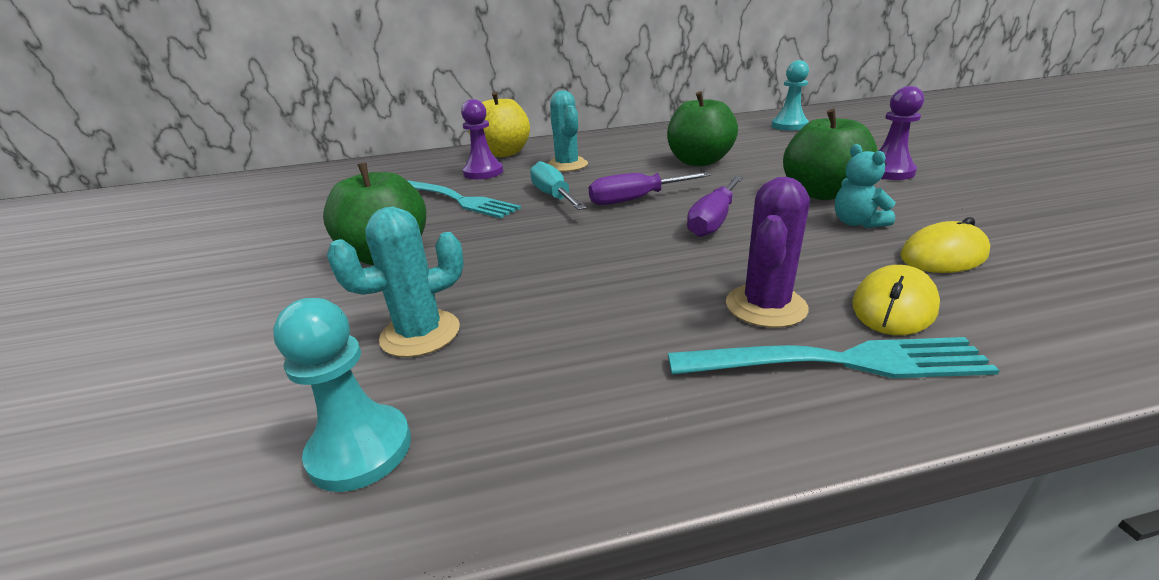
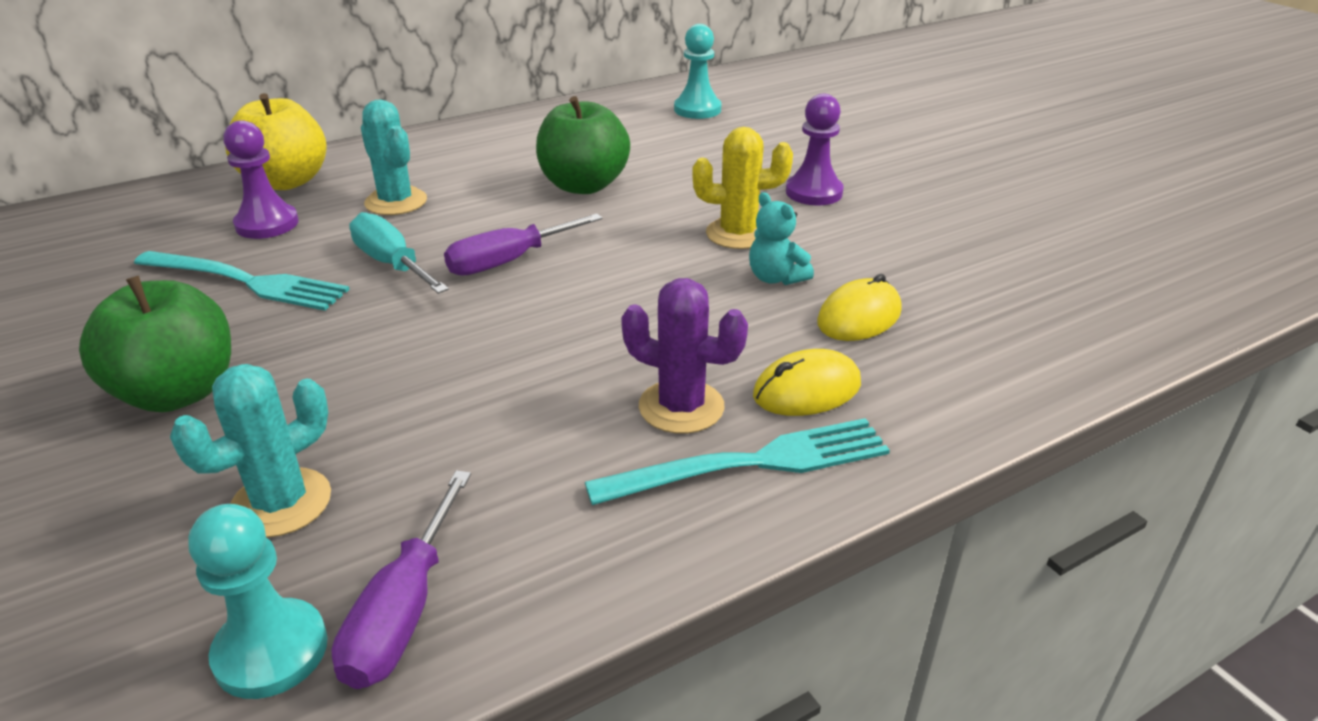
camera: 20 degrees left, 5 degrees up
(713, 221) = (613, 289): purple screwdriver -> purple screwdriver (403, 611)
(766, 306) = (681, 407): purple cactus -> purple cactus turned 75 degrees counterclockwise
(821, 193) = (738, 234): green apple -> yellow cactus
(893, 306) = (807, 390): yellow mouse -> yellow mouse turned 45 degrees clockwise

